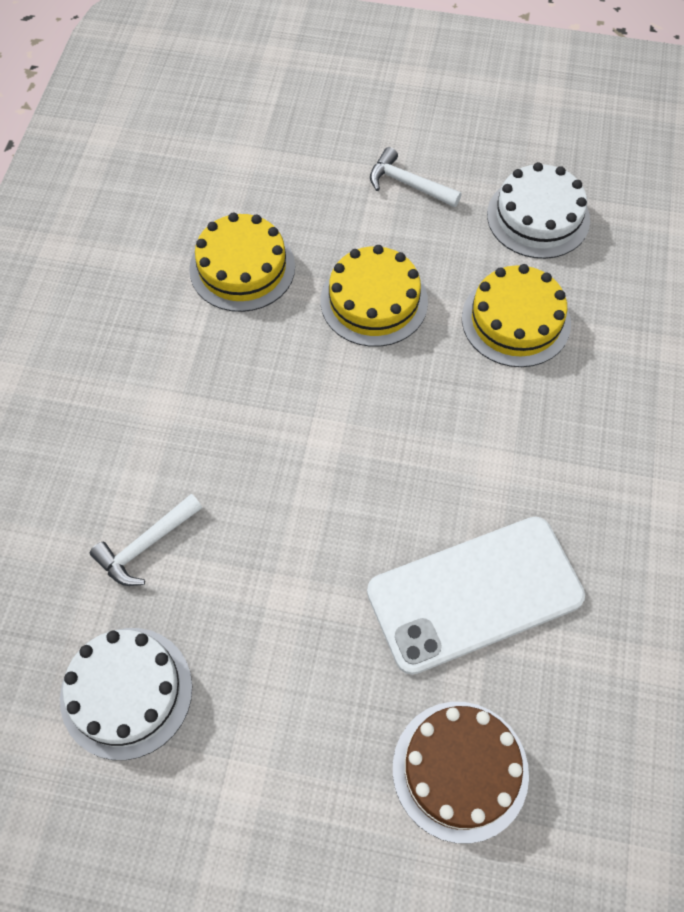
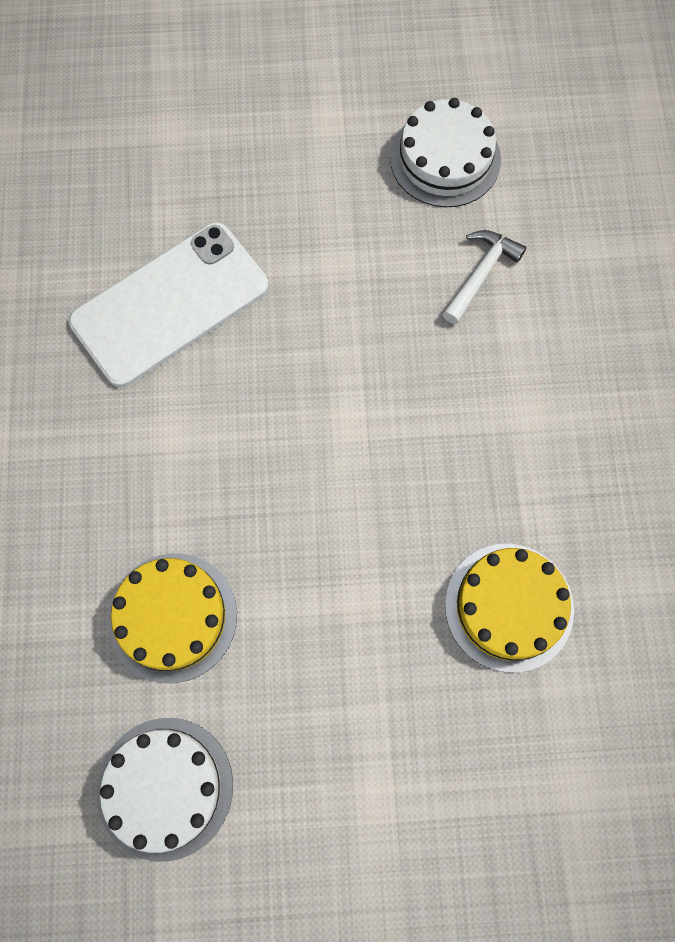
camera: 165 degrees right, 10 degrees up
(374, 301) = (342, 600): yellow cake -> none
(408, 184) = (345, 799): white hammer -> none
(460, 770) = (159, 168): brown cake -> none

